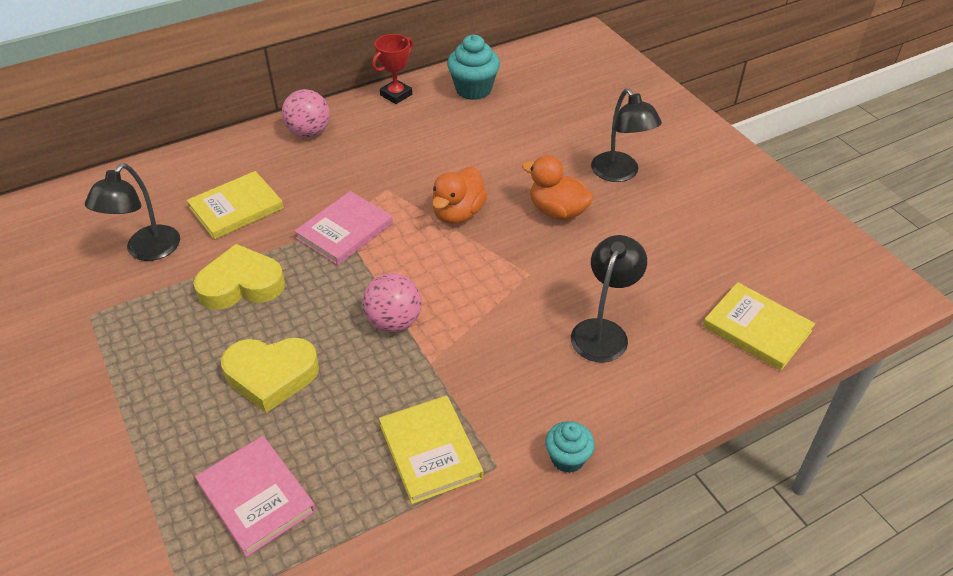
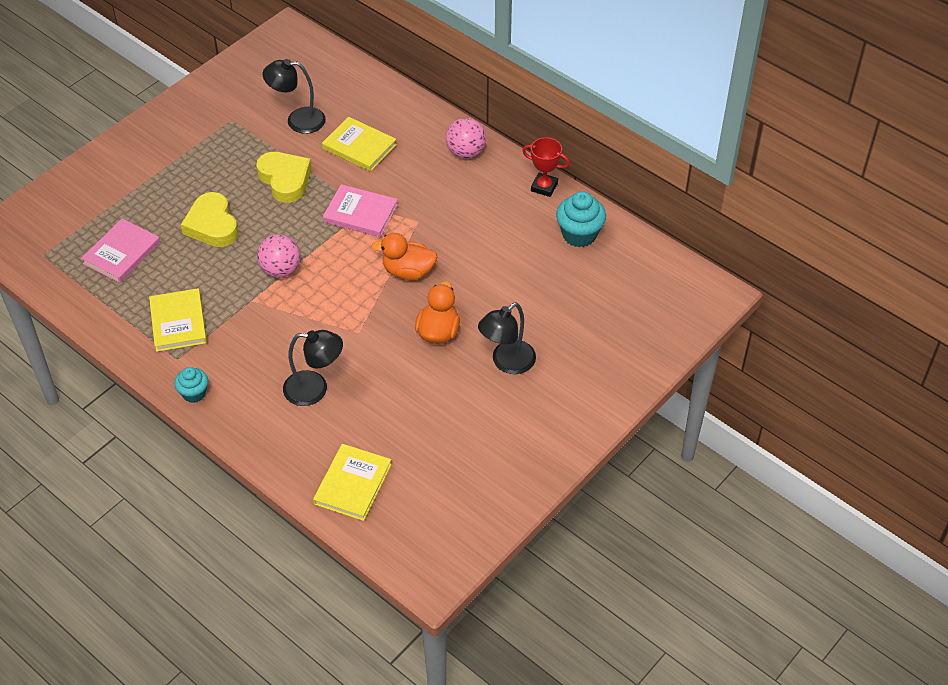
camera: 70 degrees right, 5 degrees up
(430, 451) = (178, 322): yellow book -> yellow book turned 60 degrees counterclockwise

